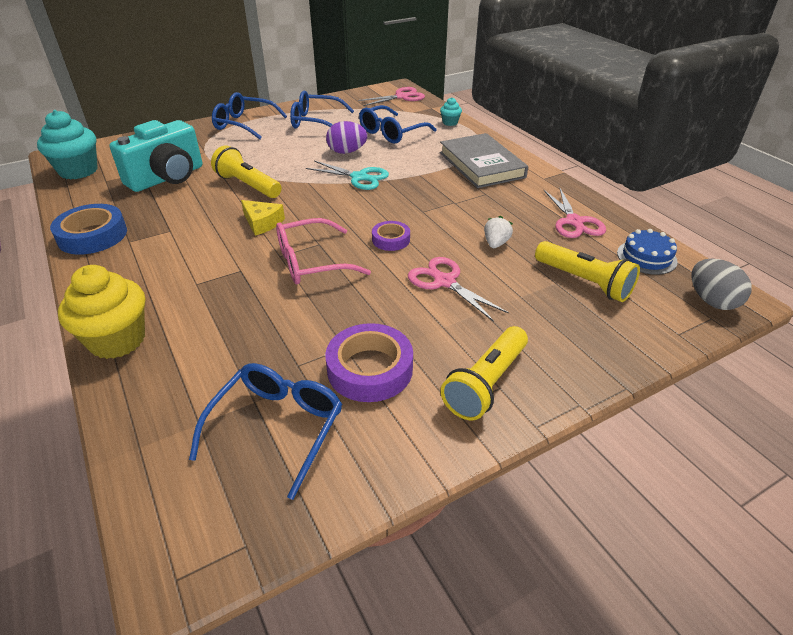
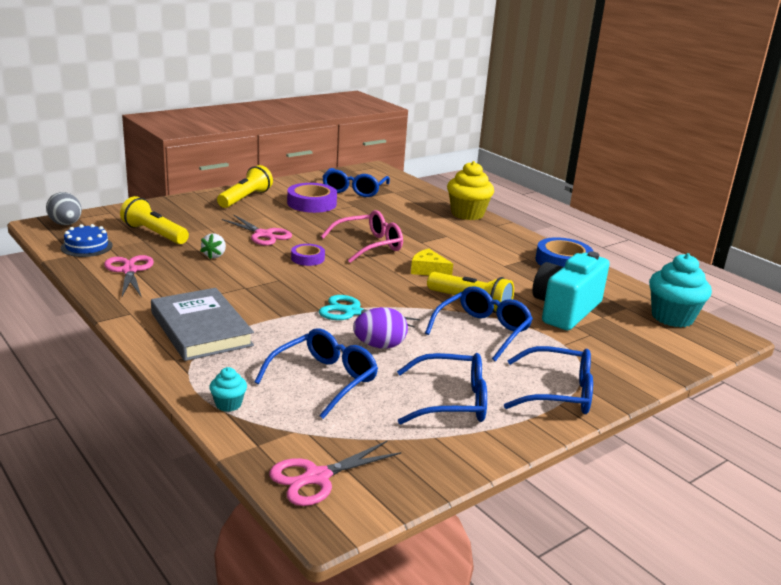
camera: 170 degrees right, 15 degrees down
(259, 161) = (483, 331): none -> blue glasses

